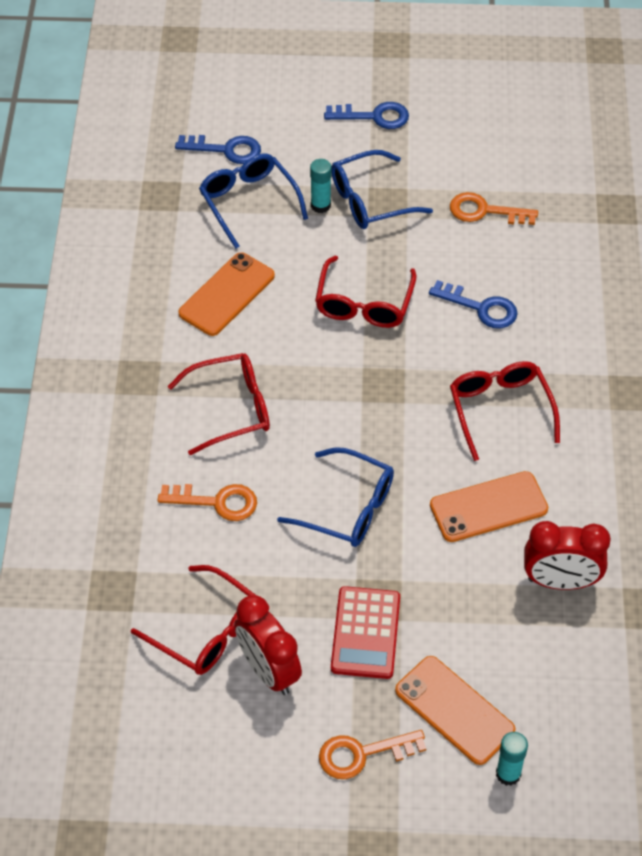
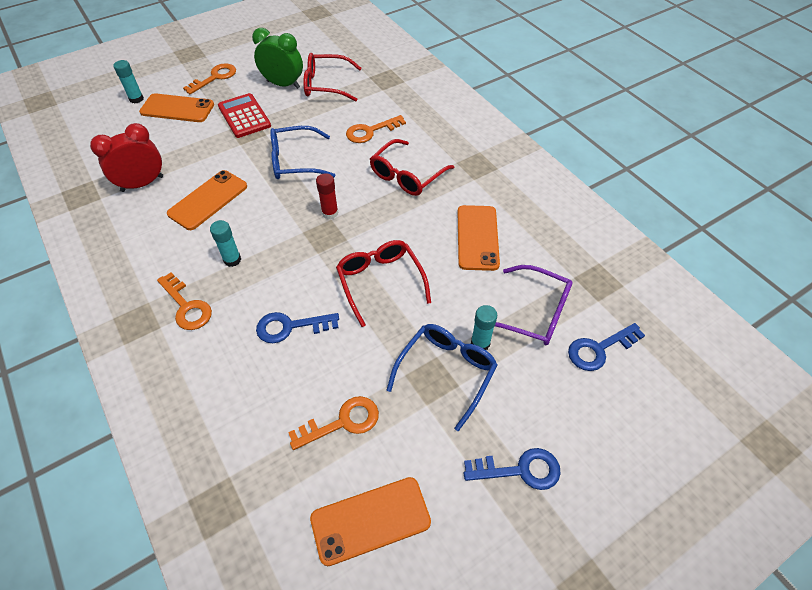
camera: 145 degrees right, 0 degrees up
(248, 202) = (534, 313): blue glasses -> purple glasses
(268, 671) = (283, 84): red clock -> green clock
(357, 408) = (330, 213): none -> red glue stick
(374, 116) = (520, 470): blue key -> blue key turned 150 degrees counterclockwise
(500, 410) = (232, 260): red glasses -> turquoise glue stick
(506, 145) = (370, 520): none -> orange phone
(572, 382) = (186, 306): none -> orange key

